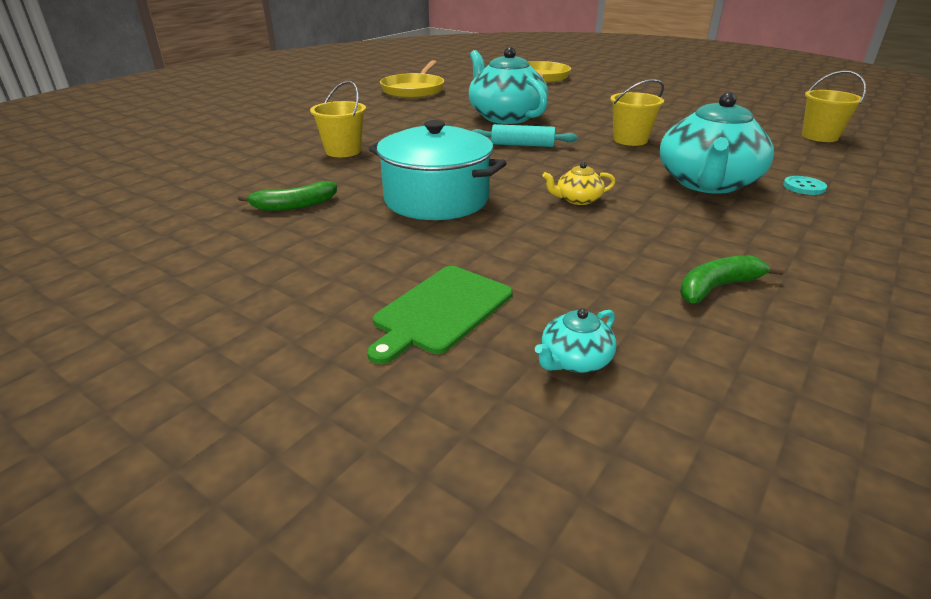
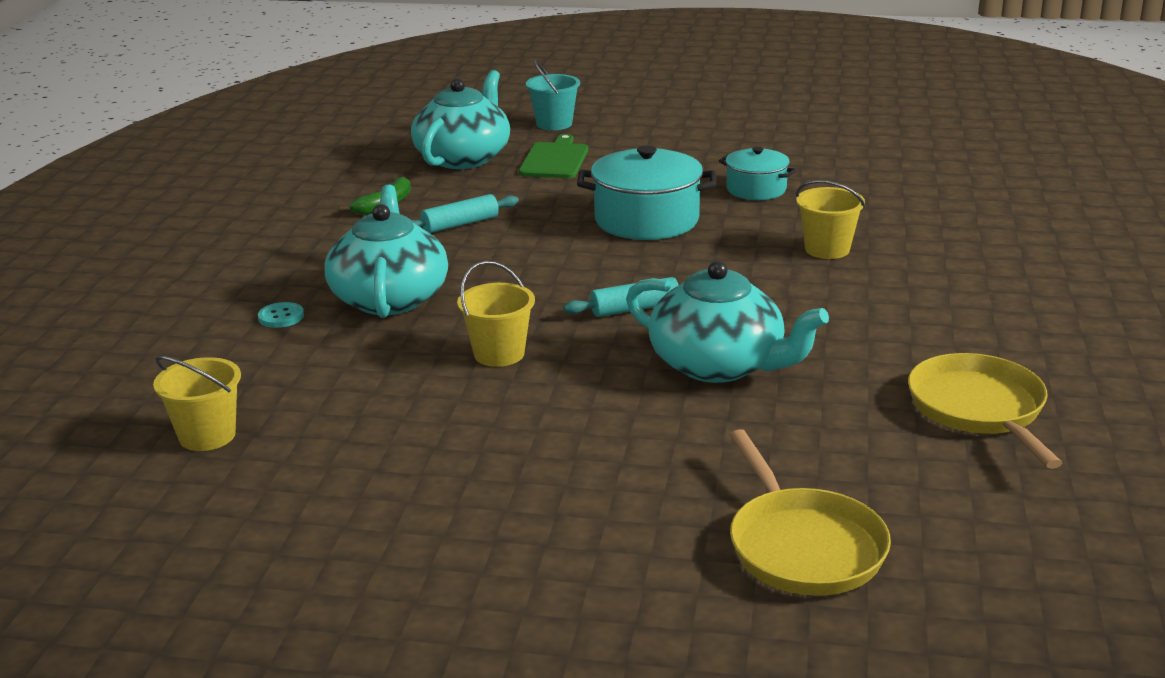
camera: 155 degrees right, 5 degrees down
(294, 206) = (756, 189): green banana -> turquoise pot
(349, 418) = (554, 124): none -> turquoise bucket
(574, 360) = (464, 157): turquoise teapot -> turquoise teapot, size x2.39
(577, 199) = (517, 248): yellow teapot -> none
(624, 236) = (460, 224): none -> turquoise rolling pin

